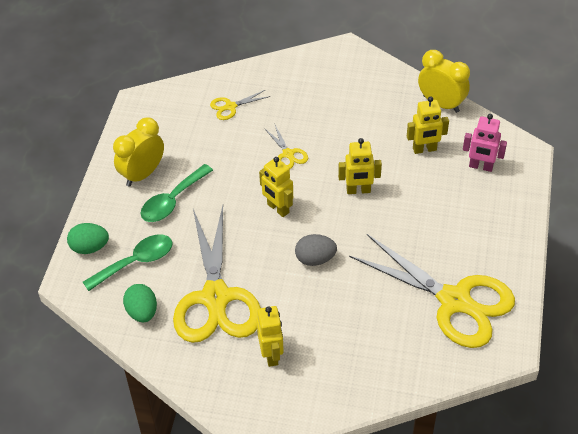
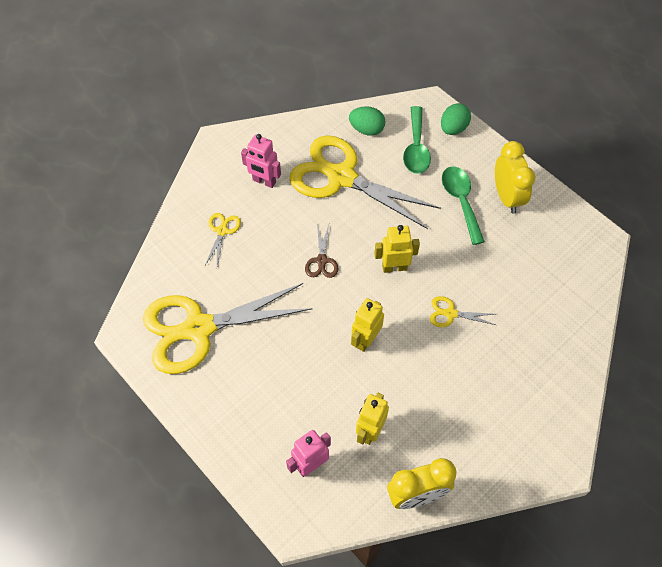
camera: 125 degrees right, 10 degrees up
(230, 107) = (545, 305): yellow scissors -> yellow scissors (222, 231)
(271, 355) = (264, 181): yellow robot -> pink robot
(315, 259) = (322, 260): grey egg -> brown scissors

